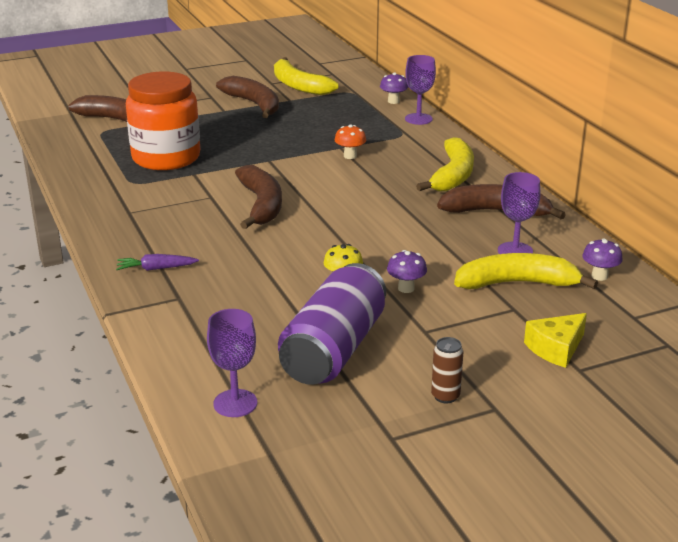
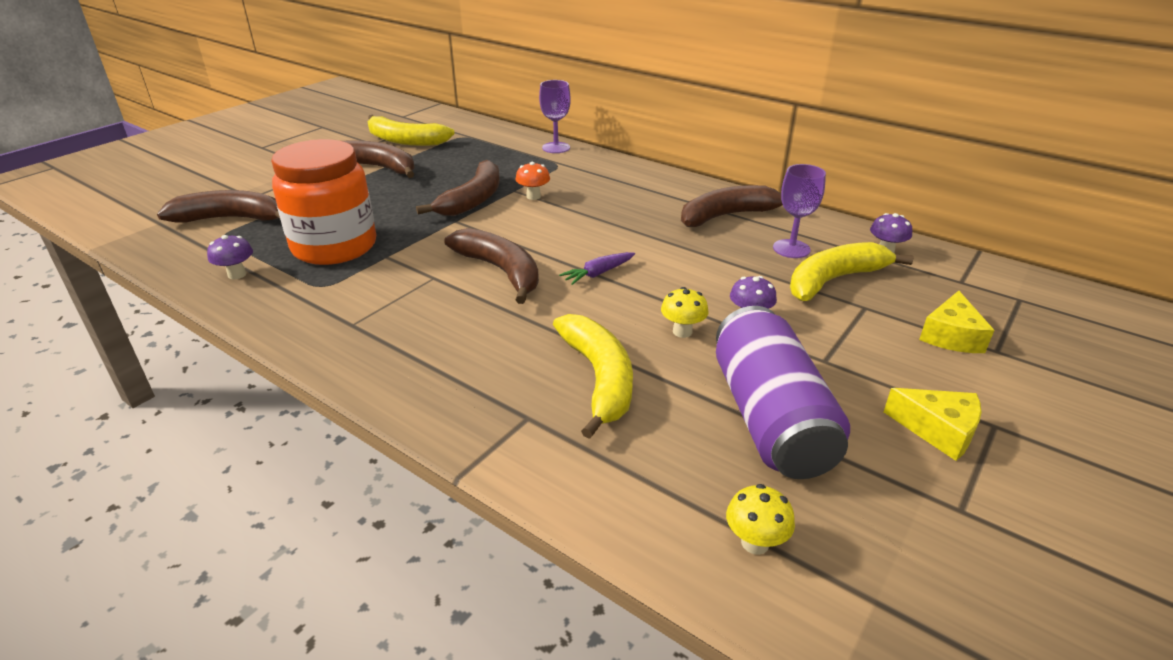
camera: 30 degrees left, 5 degrees up
(156, 268) = (460, 388): purple carrot -> purple carrot (598, 274)
(235, 403) = (755, 543): purple goblet -> yellow mushroom
(300, 147) = (473, 199): none -> brown banana
(393, 101) = (514, 137): purple mushroom -> purple mushroom (237, 274)
(445, 396) = (938, 430): brown can -> yellow cheese
(453, 175) = (649, 192): yellow banana -> yellow banana (599, 378)

